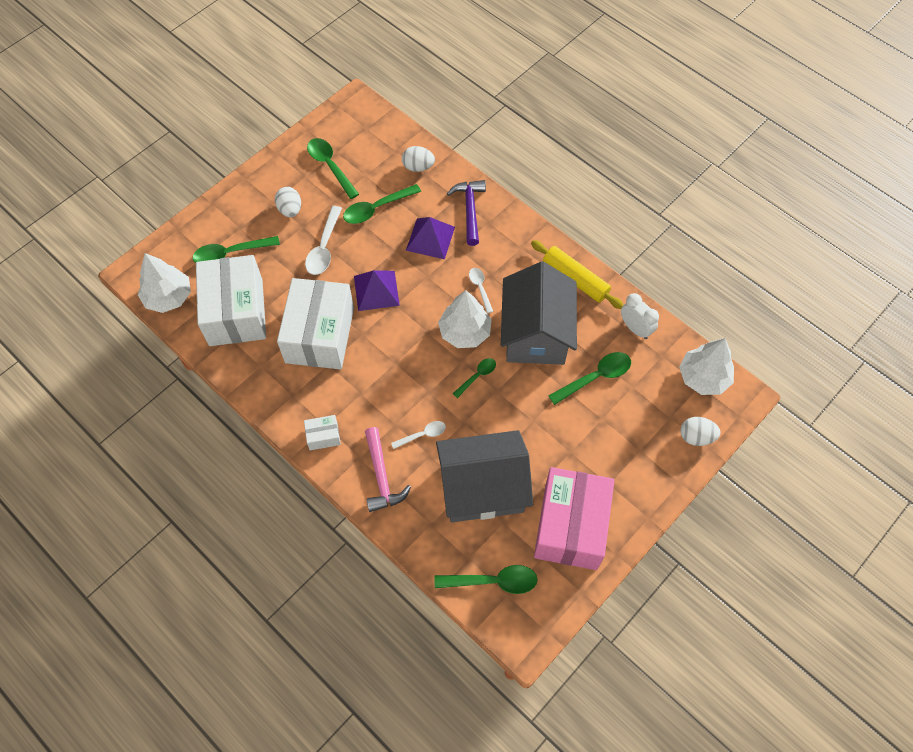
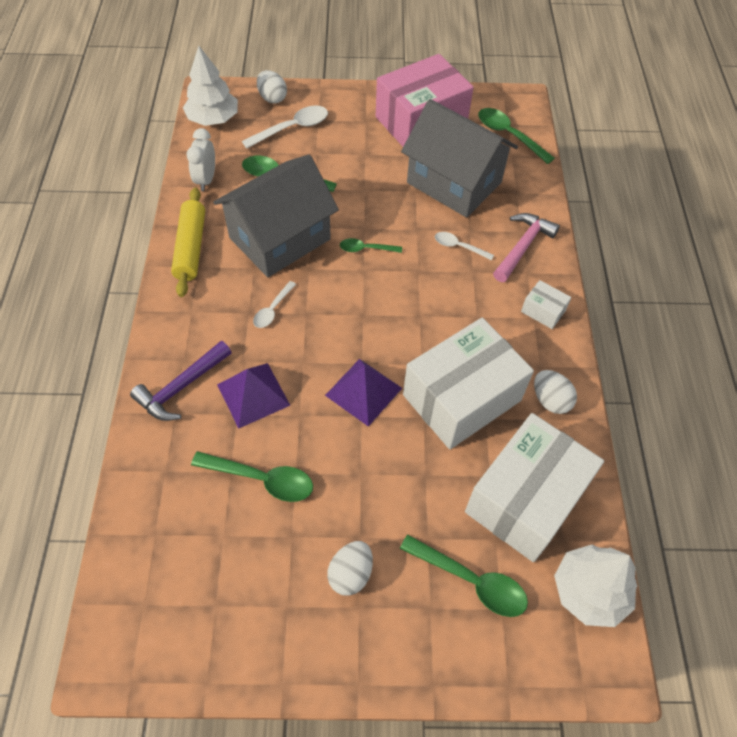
camera: 135 degrees left, 5 degrees down
(324, 247) = (363, 486): white spoon -> white spoon (292, 128)
(330, 166) = (244, 589): green spoon -> none
(418, 167) = (160, 487): white egg -> white egg (550, 400)
(465, 332) = (332, 287): white tree -> none

